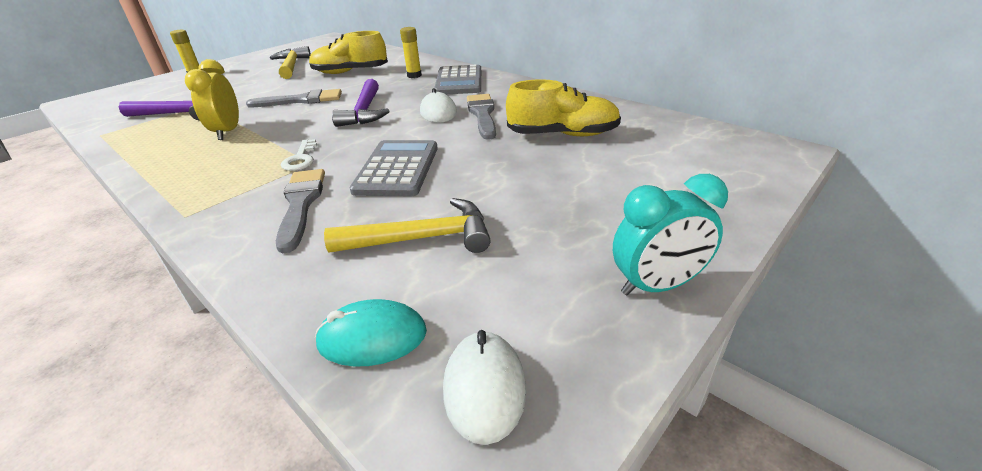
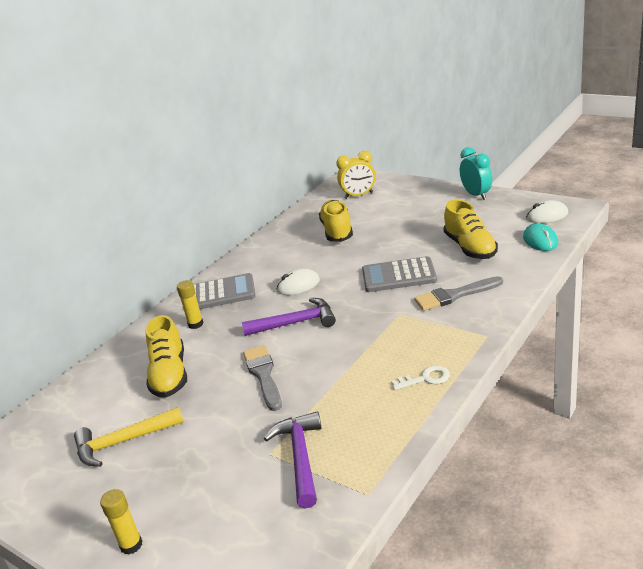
camera: 95 degrees left, 5 degrees down
(228, 132) = (349, 388): yellow clock -> yellow clock (358, 195)
(301, 159) = (394, 321): white key -> white key (425, 379)
(421, 238) = (470, 248): yellow hammer -> yellow shoe
(482, 114) = (303, 265): grey brush -> none

